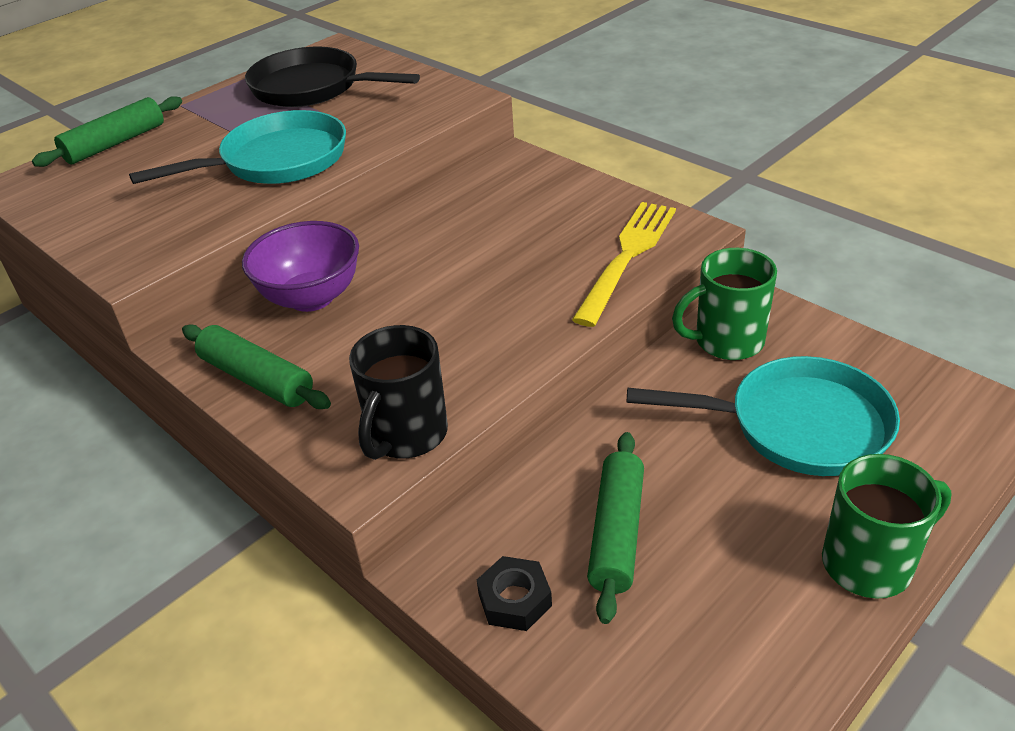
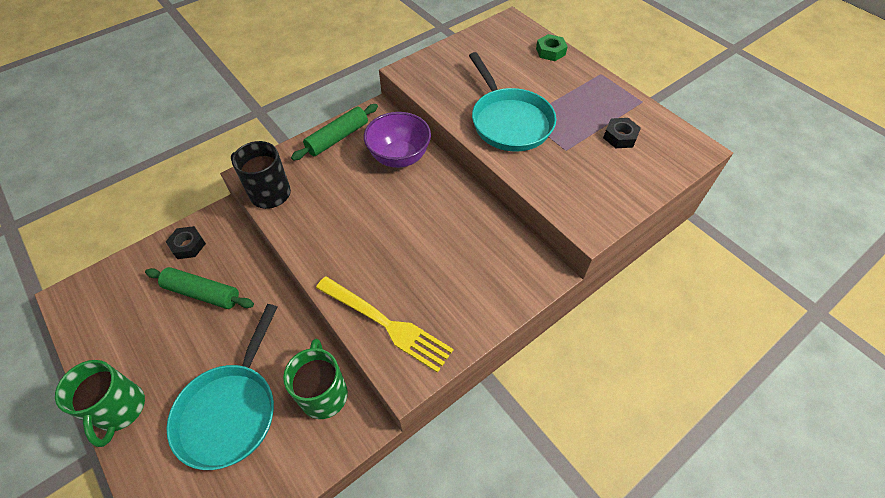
camera: 95 degrees right, 15 degrees up
(115, 143) = (550, 51): green rolling pin -> green nut
(312, 88) = (620, 137): black pan -> black nut

